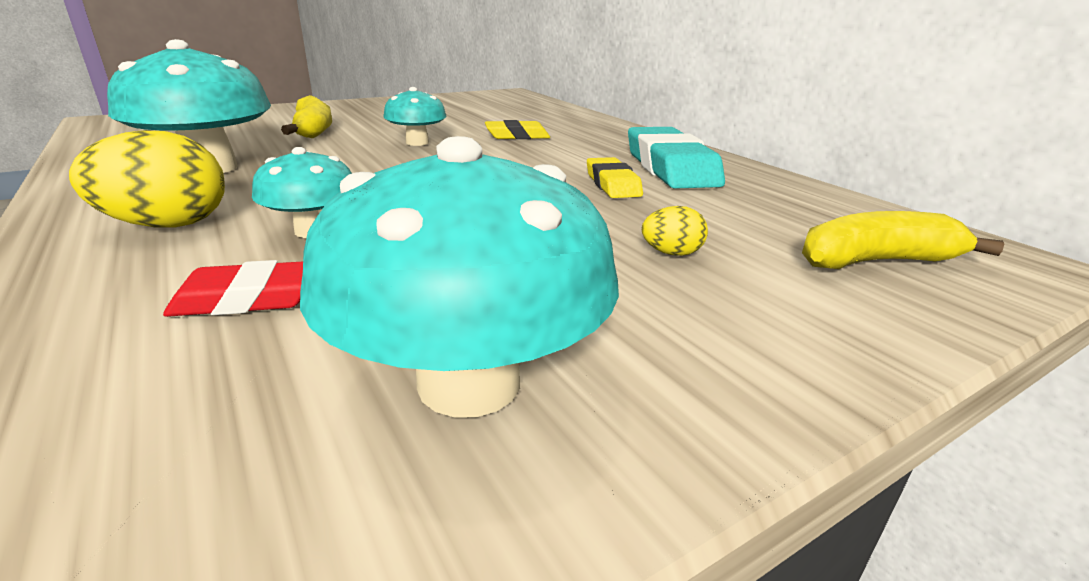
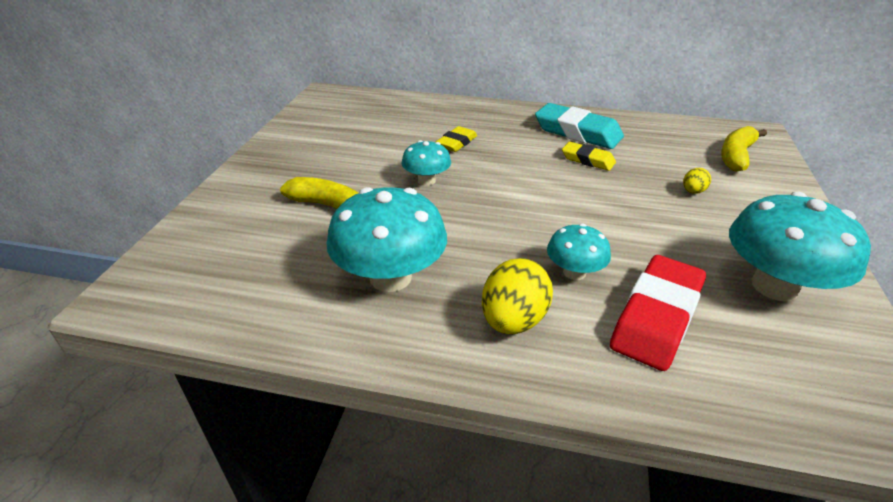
camera: 45 degrees left, 10 degrees up
(248, 299) = (656, 317): red eraser -> red eraser, size x1.78

